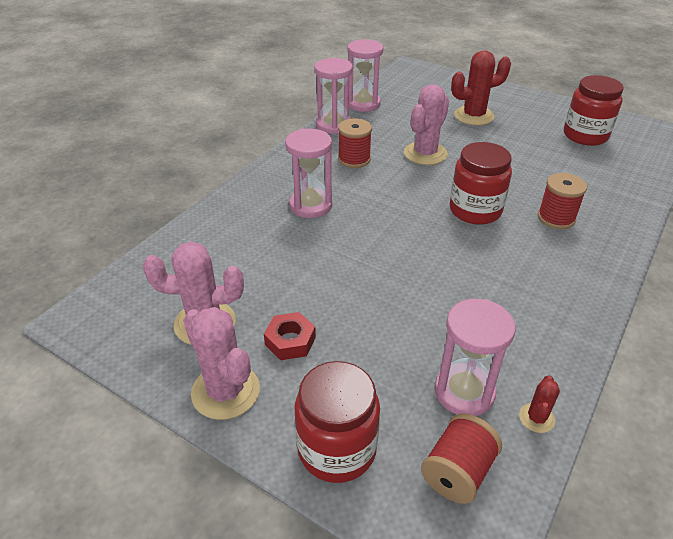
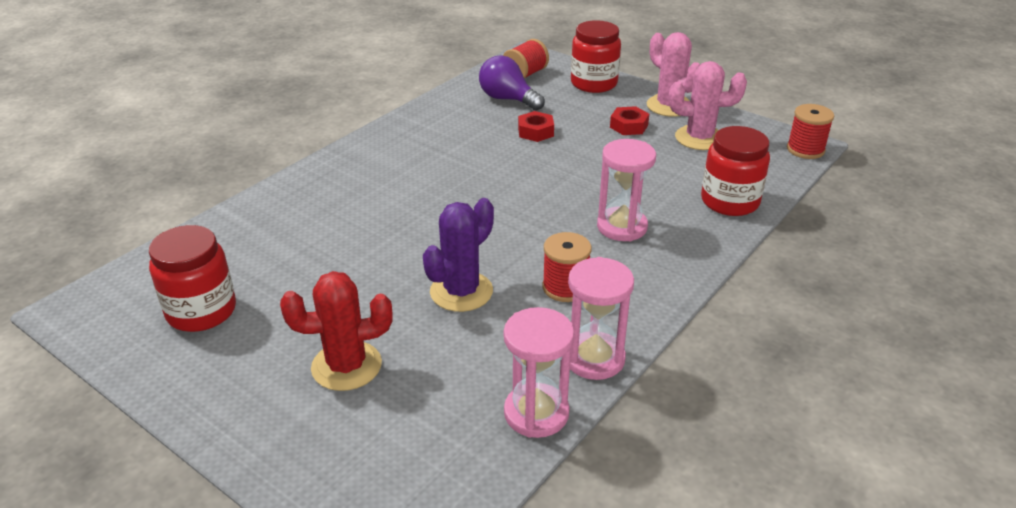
camera: 175 degrees left, 5 degrees down
(408, 322) = (535, 132): none -> red nut
(425, 154) = (461, 292): pink cactus -> purple cactus
(464, 392) = (508, 99): pink hourglass -> purple light bulb
(475, 210) = (434, 212): red jar -> red jar (729, 201)
(536, 418) = (467, 88): red cactus -> none
(556, 218) = (351, 200): red spool -> red spool (805, 150)

